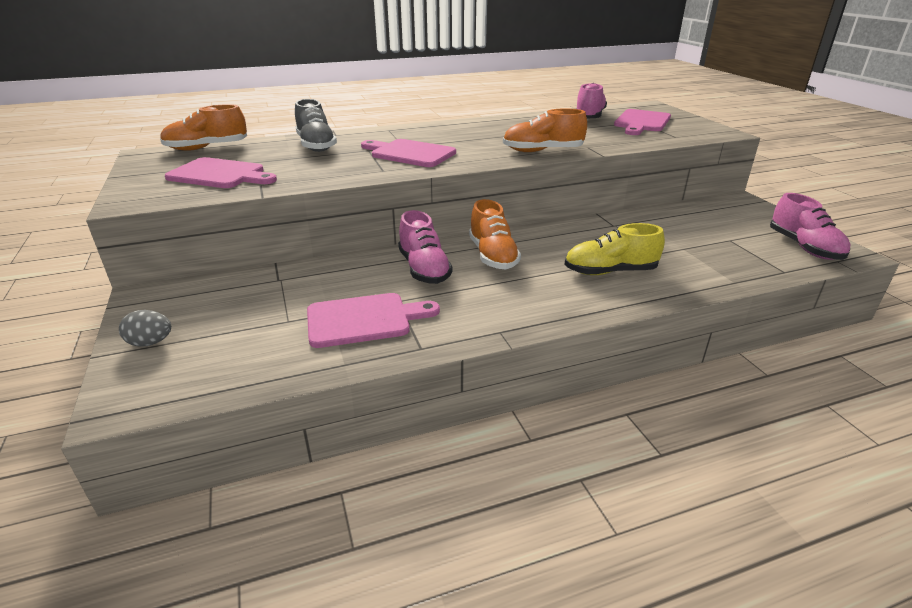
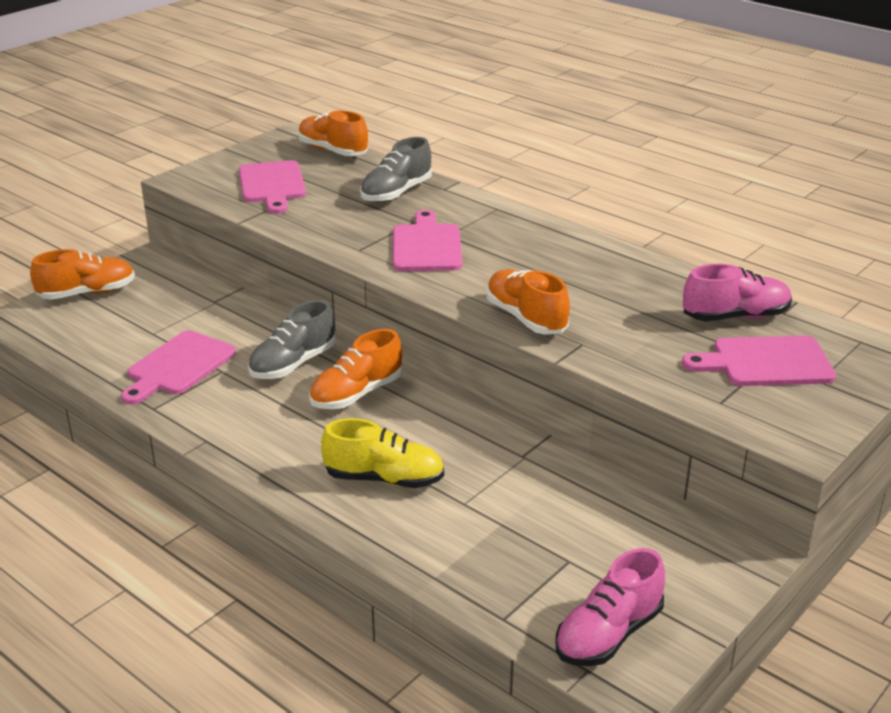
camera: 60 degrees right, 0 degrees up
(150, 343) = (87, 293): grey egg -> orange shoe
(364, 319) = (178, 366): pink cutting board -> pink cutting board turned 75 degrees clockwise
(424, 269) = (293, 364): pink shoe -> grey shoe
(610, 271) = (384, 479): yellow shoe -> yellow shoe turned 135 degrees clockwise

